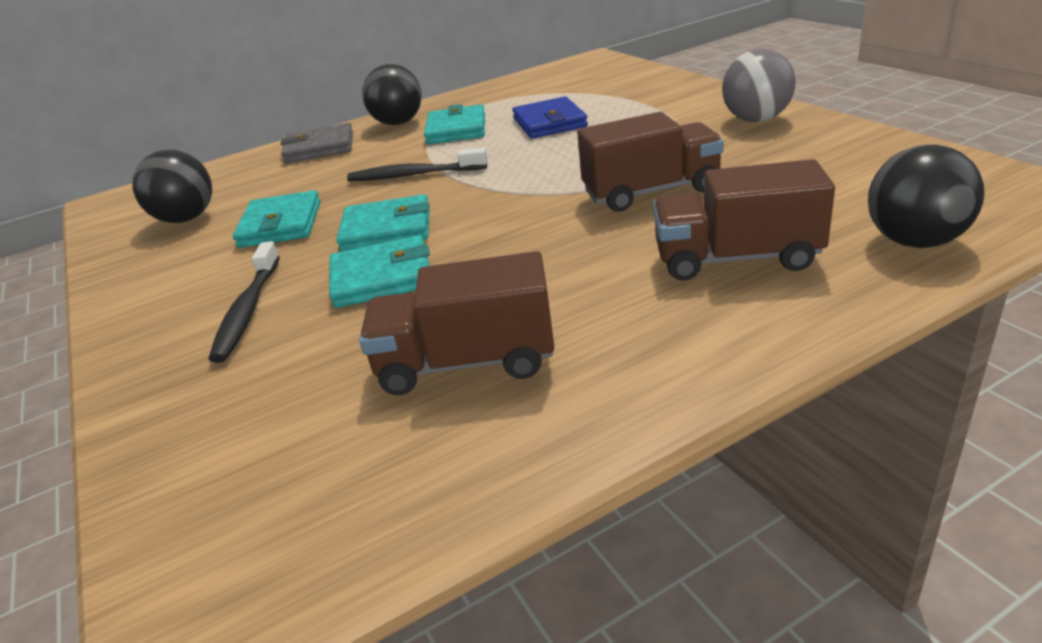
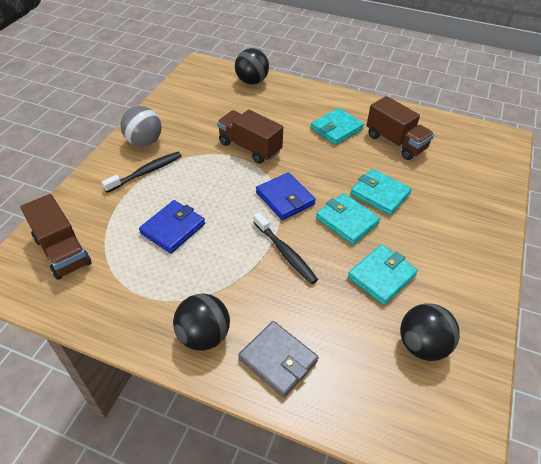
camera: 135 degrees left, 15 degrees up
(248, 310) = (439, 222): black toothbrush -> black toothbrush (146, 172)
(456, 129) = (203, 279): turquoise wallet -> turquoise wallet (336, 129)
(497, 195) = (285, 198): none -> blue wallet
(736, 259) = (289, 110): brown truck -> brown truck (62, 251)

